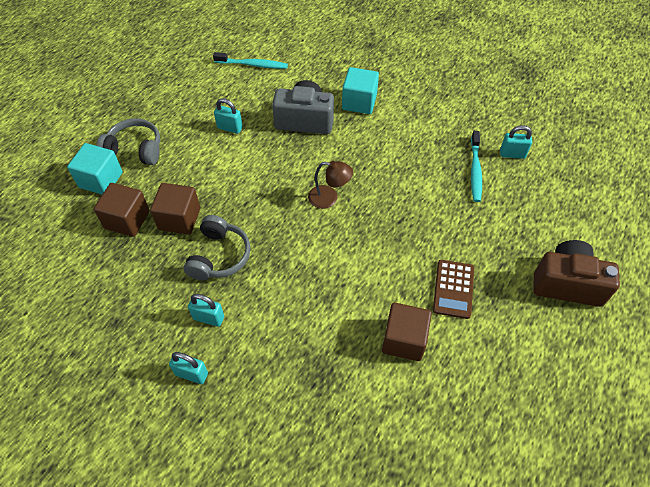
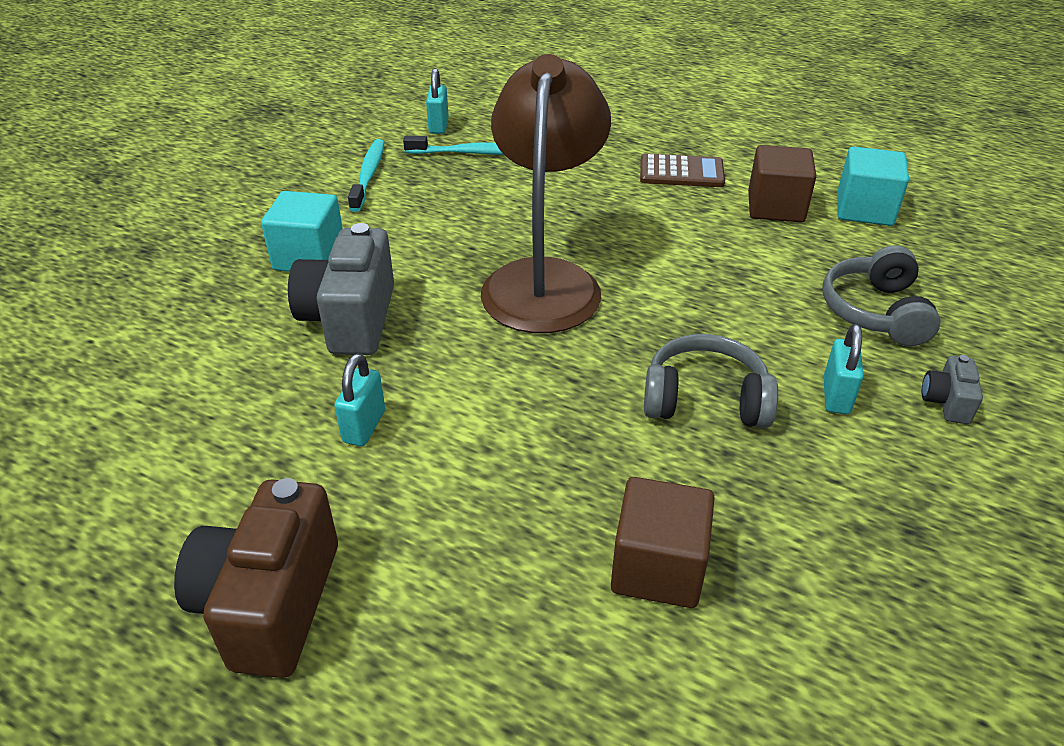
camera: 95 degrees left, 15 degrees down
(101, 180) = (543, 658): turquoise cube -> turquoise cube (864, 210)
(134, 150) = (432, 602): grey headphones -> grey headphones (875, 312)
(179, 219) = (633, 472): brown cube -> none
(191, 374) = (946, 402): turquoise padlock -> grey camera
(253, 65) = (152, 412): turquoise toothbrush -> turquoise toothbrush (368, 175)
(329, 198) = (544, 280): brown lamp -> brown lamp, size x2.26
(567, 283) = (644, 103): brown camera -> brown camera (270, 603)

